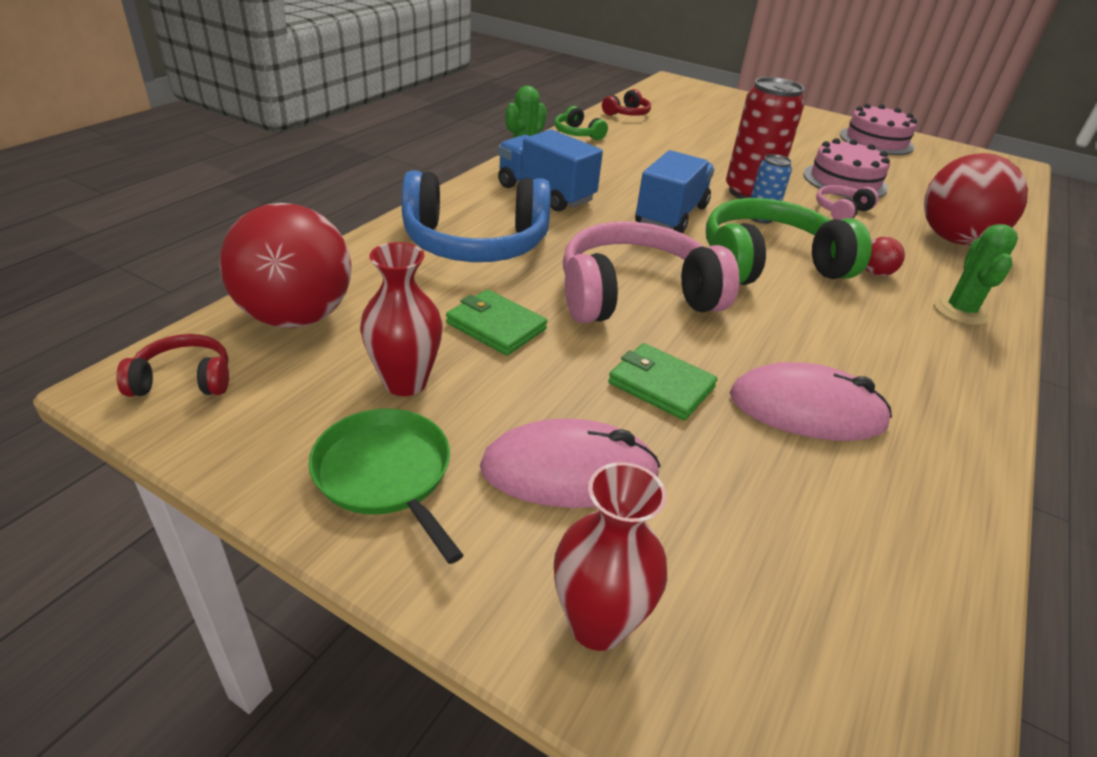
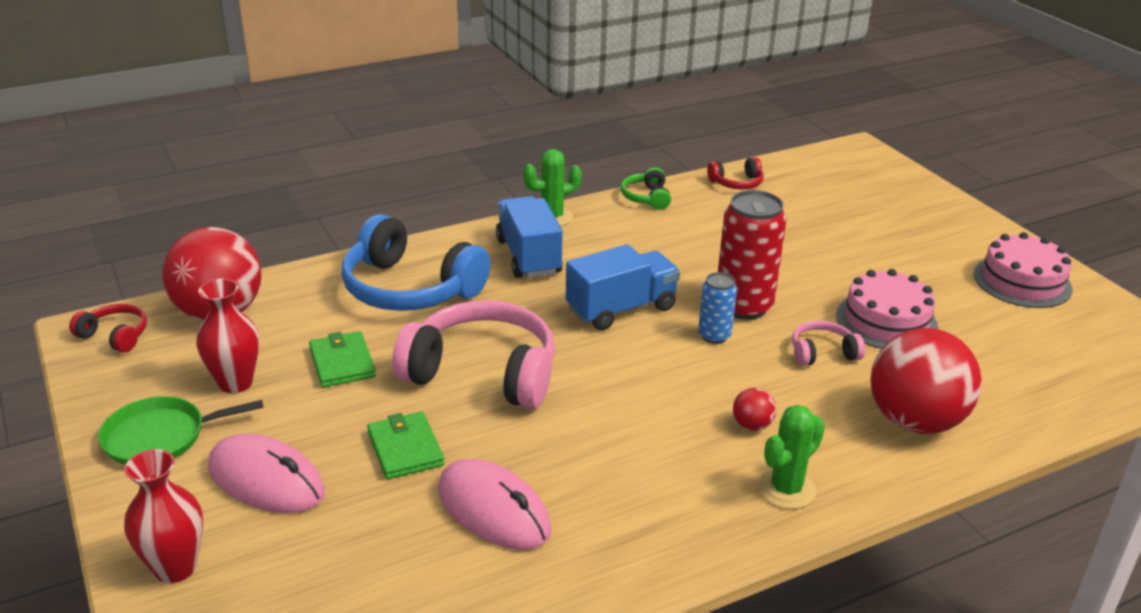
camera: 35 degrees right, 5 degrees down
(386, 474) = (160, 437): green pan -> green pan turned 105 degrees counterclockwise
(769, 264) = (649, 383): green headphones -> none

